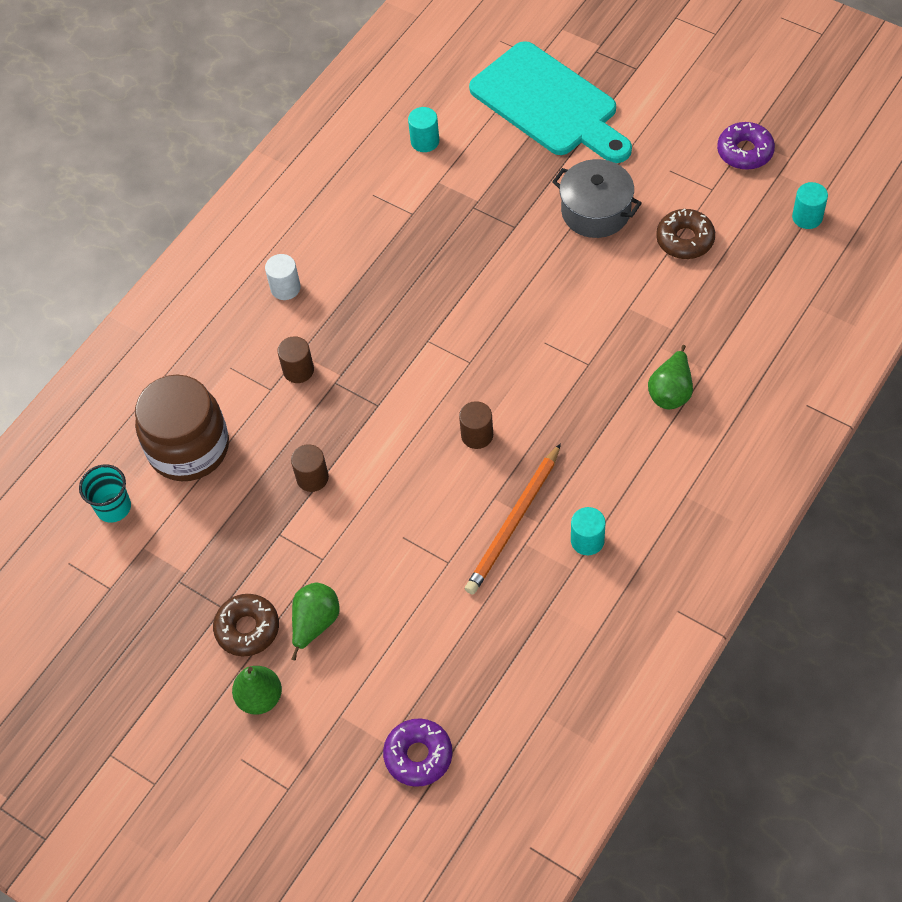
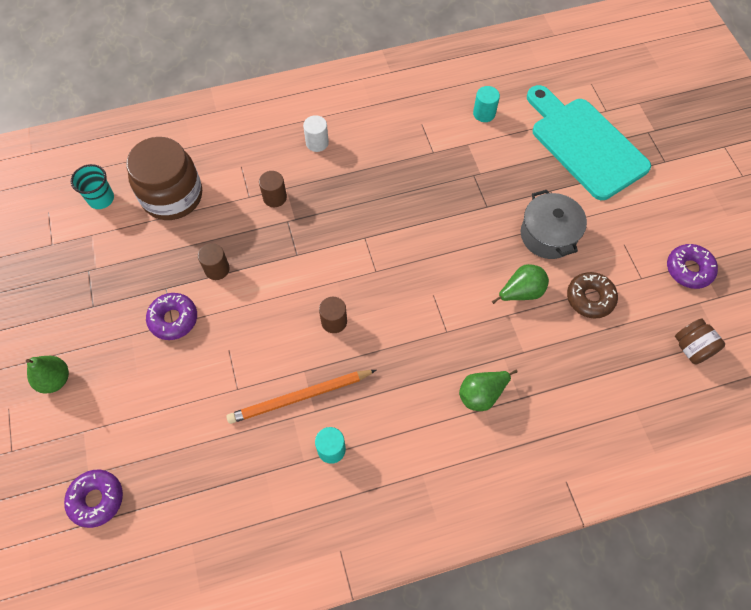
camera: 35 degrees right, 5 degrees up
(247, 629) = (92, 331): brown donut -> none
(315, 623) = (128, 360): green pear -> green pear (521, 292)
(319, 554) = (173, 319): none -> purple donut
(549, 104) = (584, 144): turquoise cutting board -> turquoise cutting board turned 150 degrees clockwise
(807, 217) = (692, 348): turquoise cylinder -> brown jar

